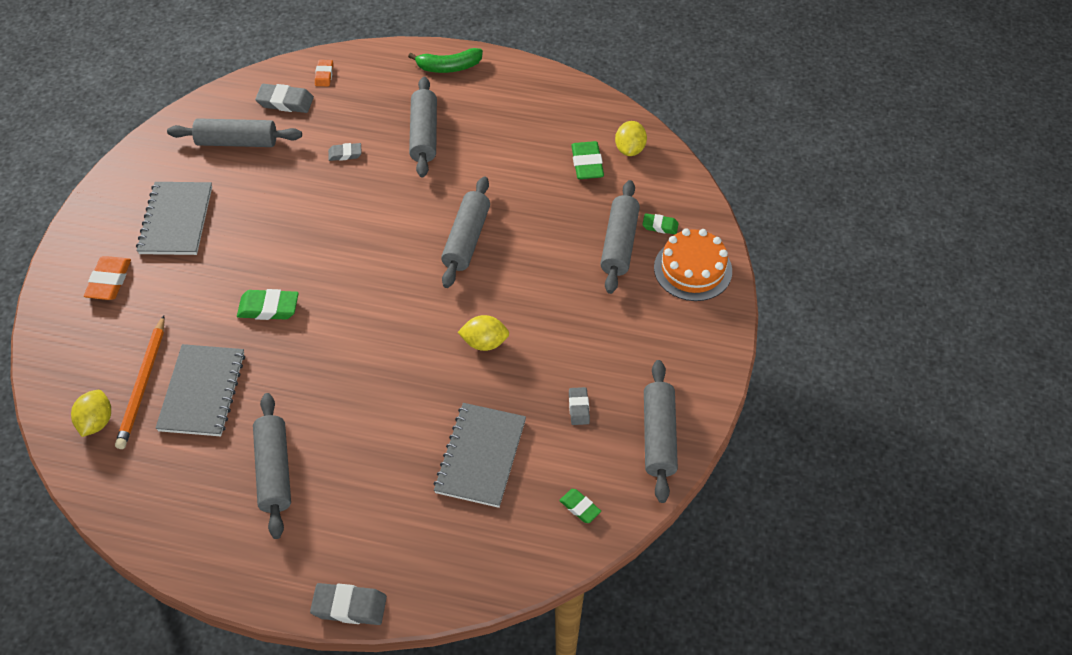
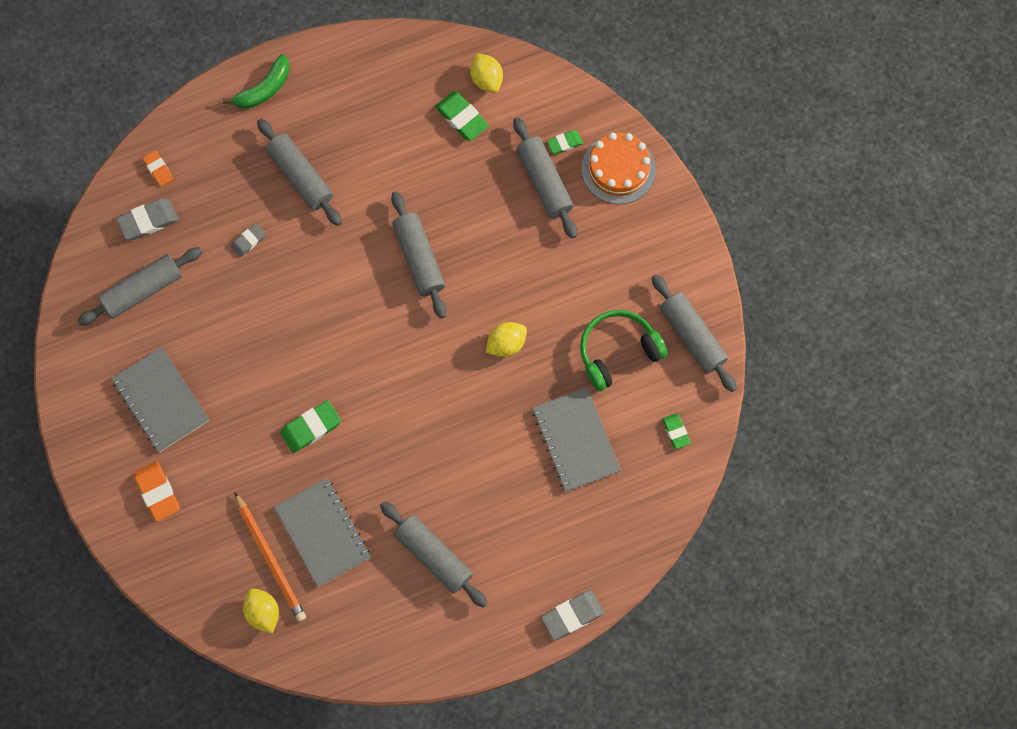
camera: 35 degrees left, 20 degrees up
(579, 408) = (618, 351): grey eraser -> green headphones
(580, 507) = (676, 431): green eraser -> green eraser turned 60 degrees clockwise

